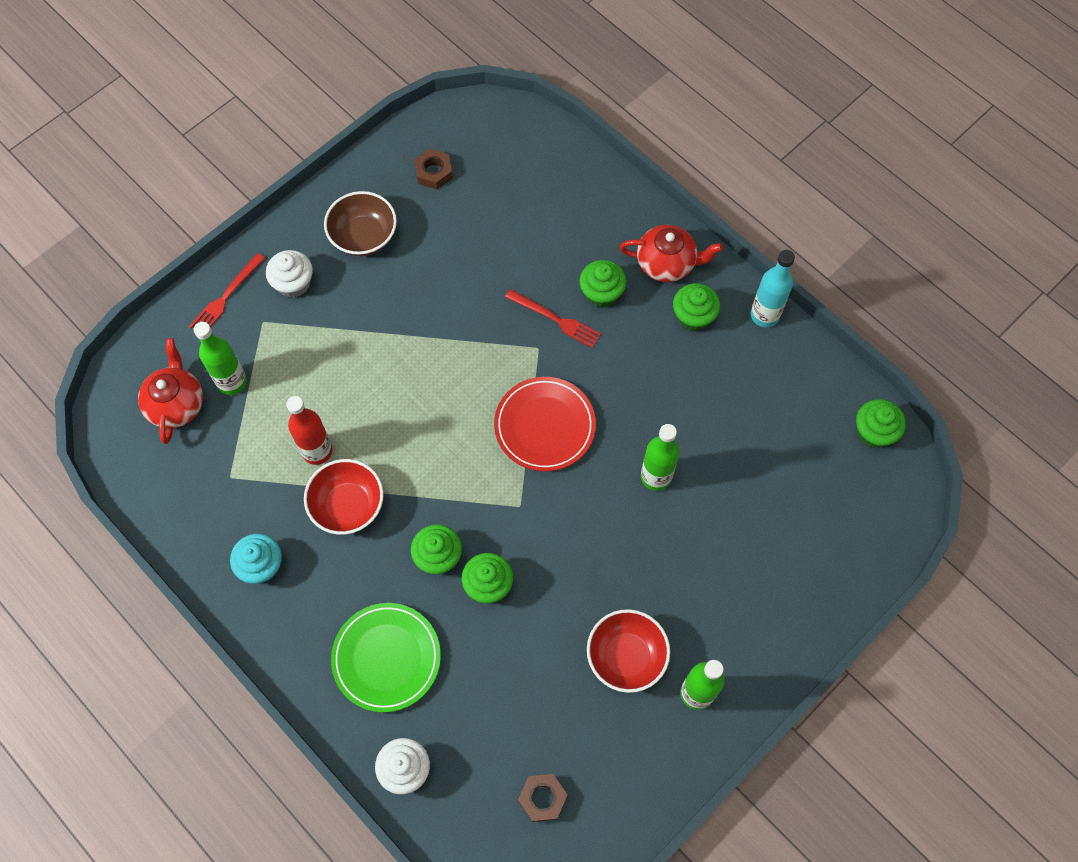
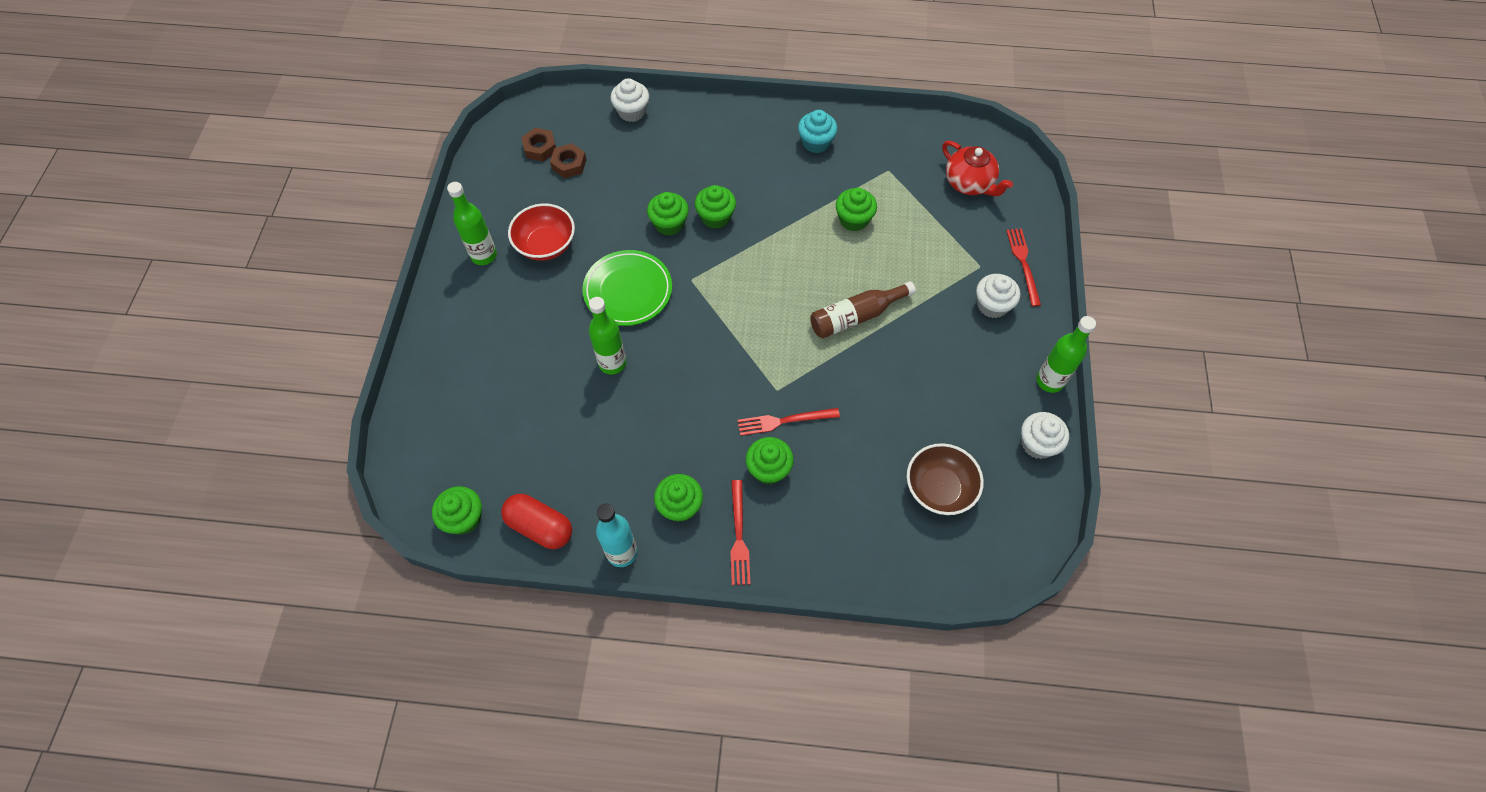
camera: 140 degrees right, 5 degrees down
(232, 382) = (953, 218): green bottle -> green bottle (1049, 381)
(317, 451) = (853, 219): red bottle -> green cupcake
(348, 505) = (801, 205): red bowl -> none
(364, 236) = (986, 374): brown bowl -> brown bowl (939, 489)
(385, 164) = (1037, 444): none -> white cupcake
(386, 658) = (694, 150): green plate -> green plate (628, 290)
(412, 359) = (856, 316): none -> brown bottle
(433, 172) = (995, 467): brown nut -> brown nut (569, 164)
(544, 426) = (721, 340): red plate -> none
(667, 263) = (739, 536): red teapot -> red fork
(815, 380) = (540, 527): none -> red capsule

